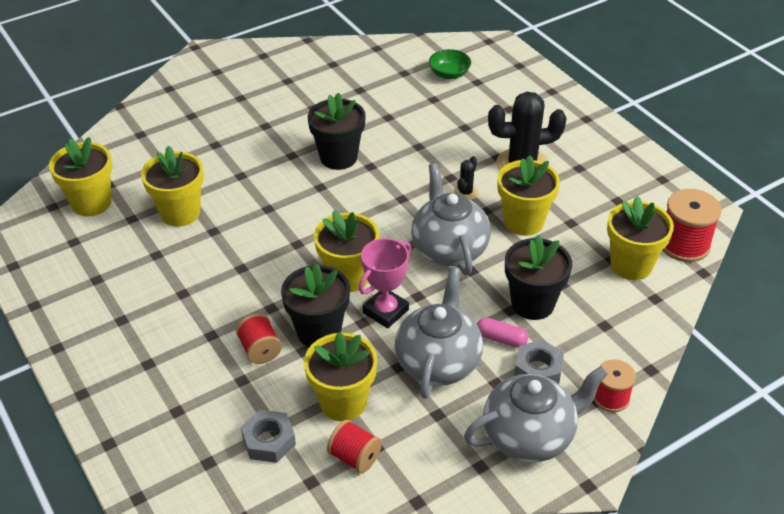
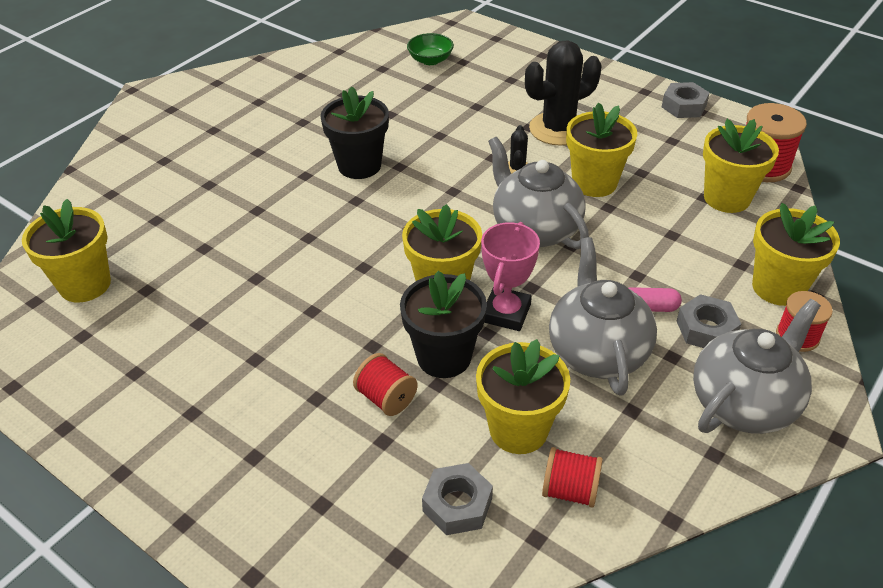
camera: 20 degrees left, 0 degrees up
(180, 213) = (205, 268): yellow flower pot -> yellow flower pot (778, 287)
(532, 303) = (656, 262): black flower pot -> none
(649, 171) = (684, 106): none -> grey nut

